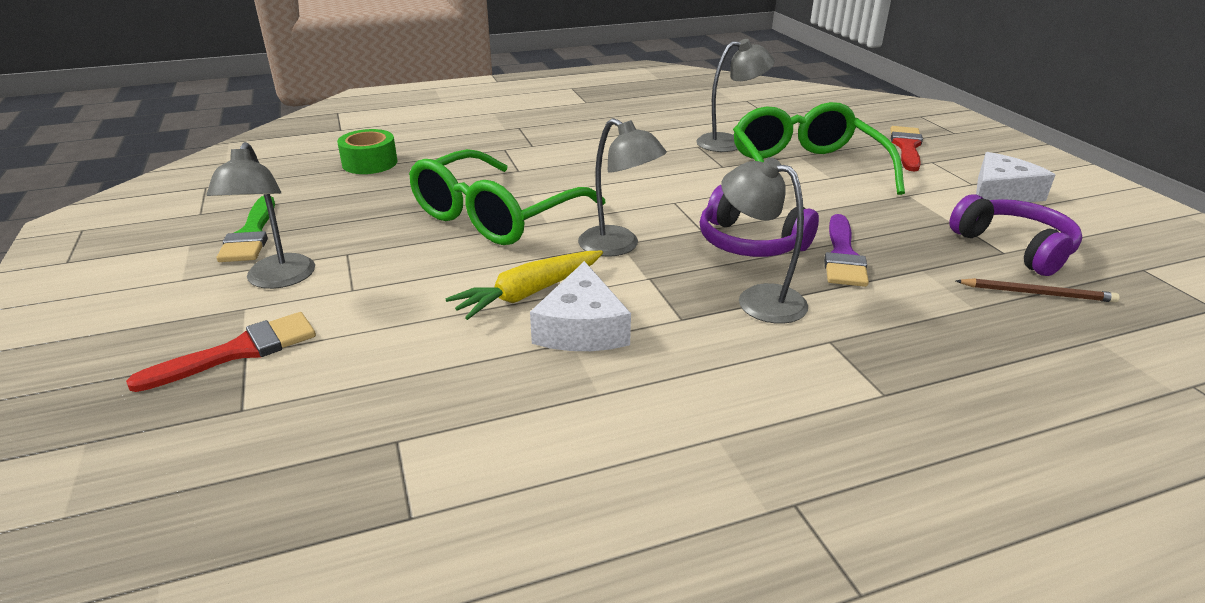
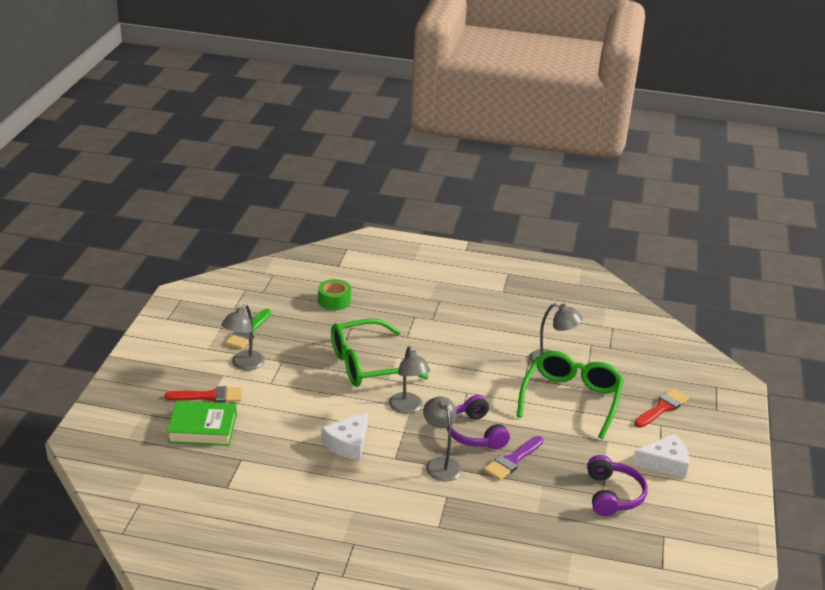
camera: 30 degrees right, 0 degrees up
(262, 415) = (202, 428): none -> green book
(528, 293) = (342, 417): yellow carrot -> none
(1037, 293) = (581, 521): brown pencil -> none

